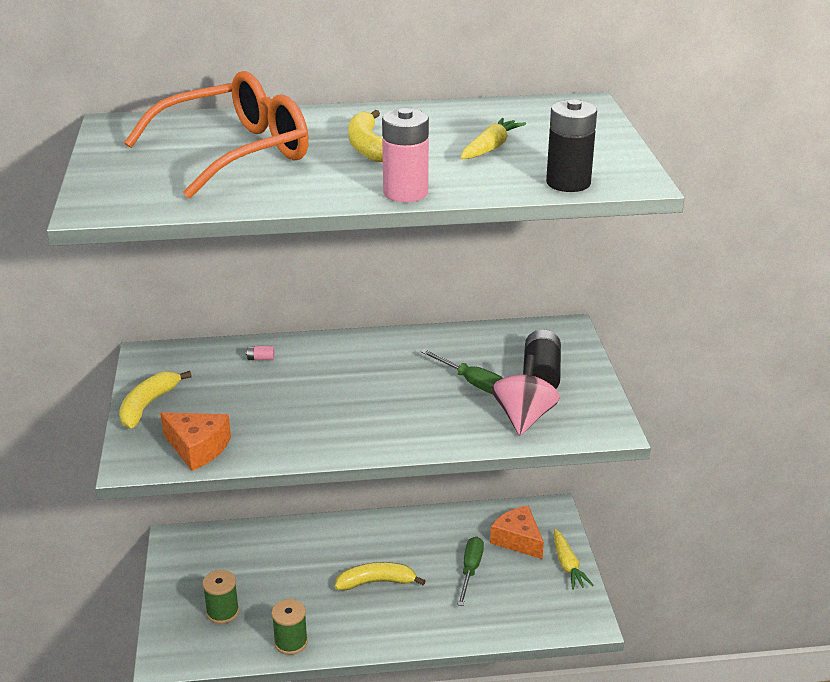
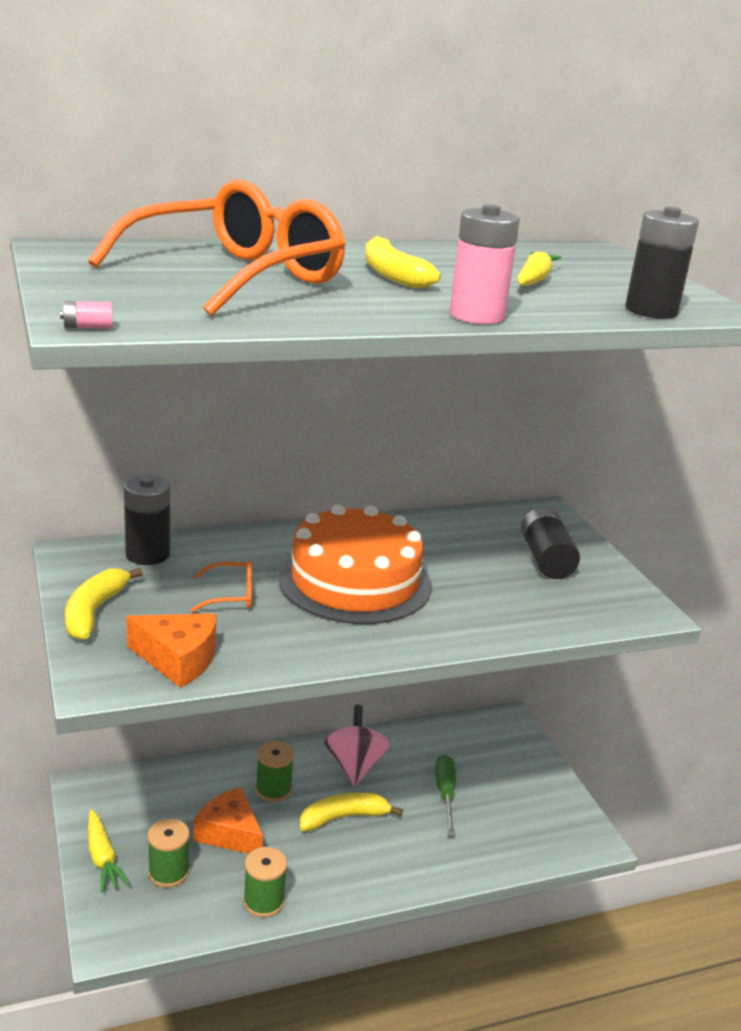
camera: 15 degrees left, 5 degrees down
(205, 358) = (148, 554): none -> black battery
(258, 396) = (231, 595): none -> orange glasses
(260, 359) = (217, 553): pink battery -> pink battery (88, 327)
(324, 554) = (273, 789): none -> green spool
(364, 389) = (355, 581): none -> orange cake
(472, 382) = (474, 569): green screwdriver -> none
(518, 540) = (484, 755): orange cheese -> orange cheese (229, 833)
(524, 417) = (550, 604): pink spinning top -> pink spinning top (354, 765)
(567, 565) = (547, 778): yellow carrot -> yellow carrot (102, 857)

